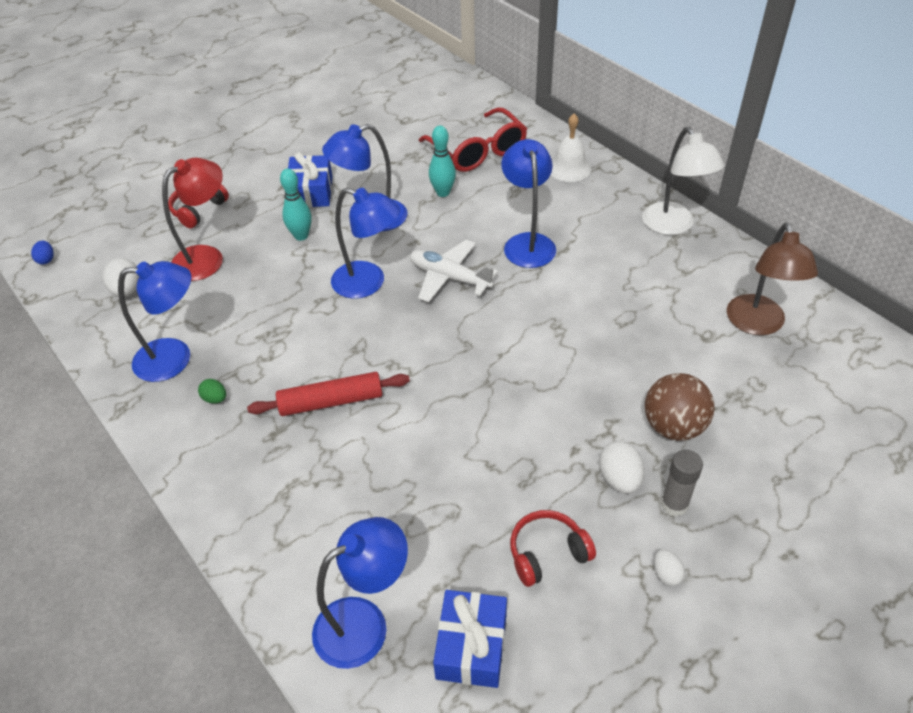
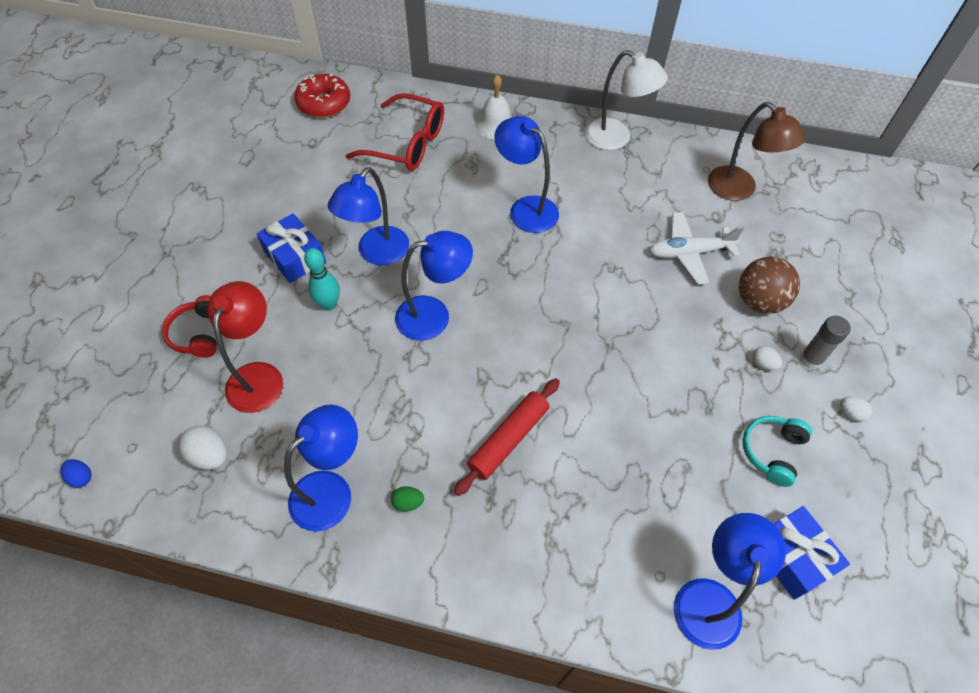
camera: 40 degrees left, 10 degrees up
(442, 96) = (324, 103): none -> red donut
(443, 193) = (415, 198): turquoise bowling pin -> none
(450, 278) = (496, 273): white plane -> white plane (689, 253)
(547, 553) = (772, 452): red headphones -> turquoise headphones
(619, 479) = (763, 363): white egg -> white egg, size x0.60

